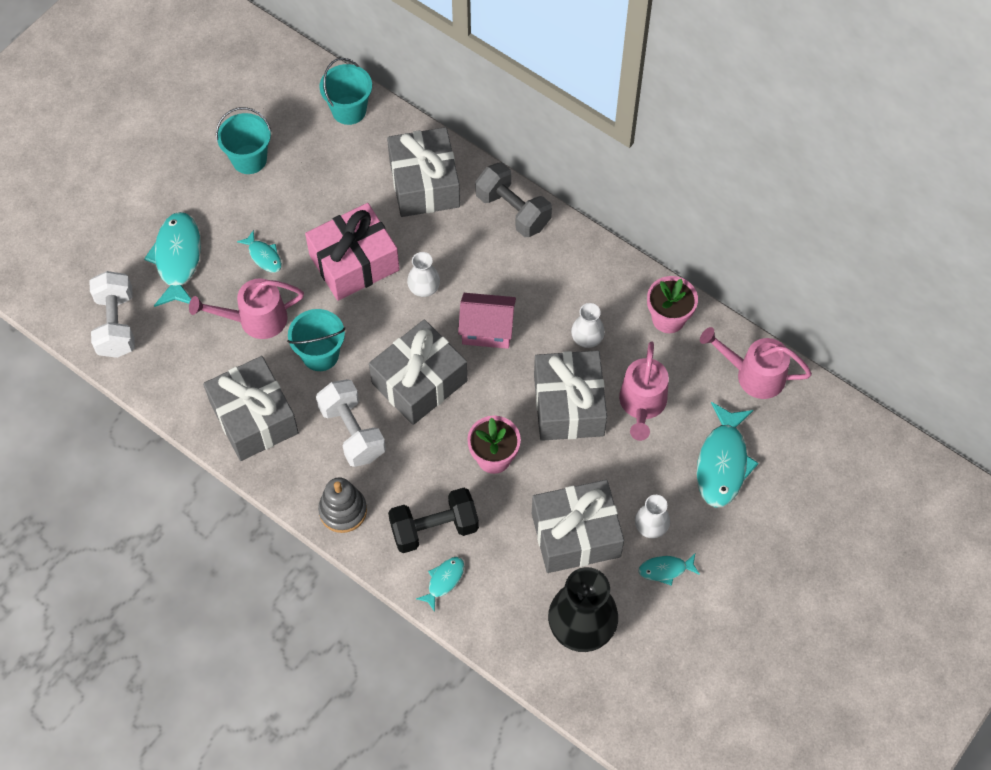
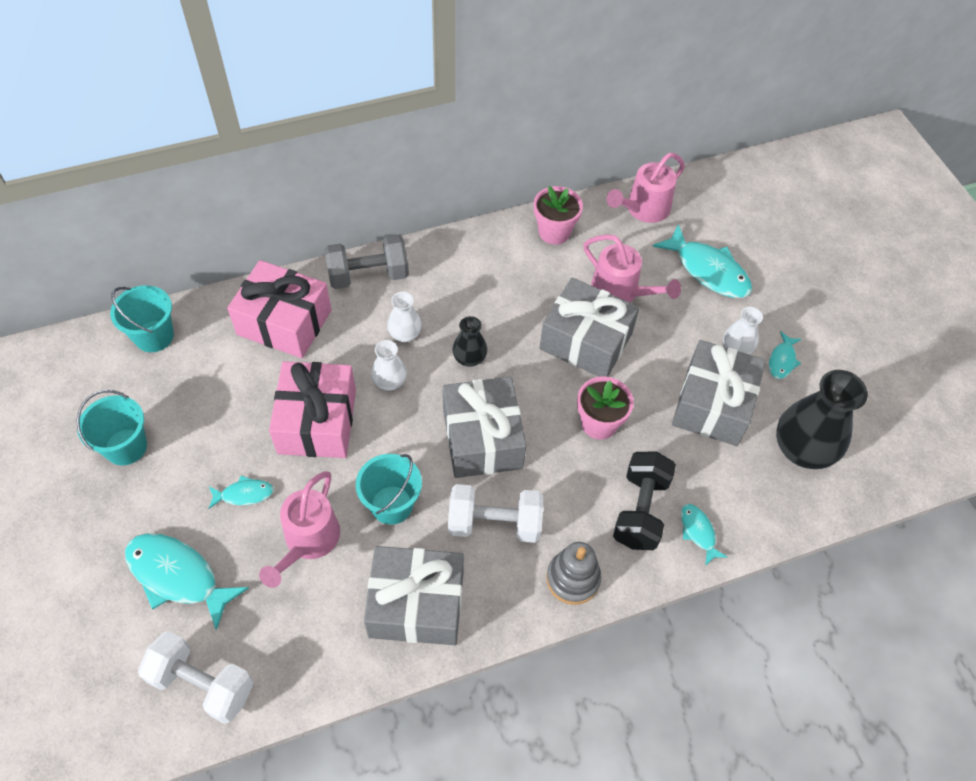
camera: 60 degrees left, 5 degrees down
(424, 184) = (284, 322): grey gift -> pink gift
(487, 330) = (469, 358): pink house -> black vase
(587, 338) = (532, 294): white vase -> white vase (405, 334)

